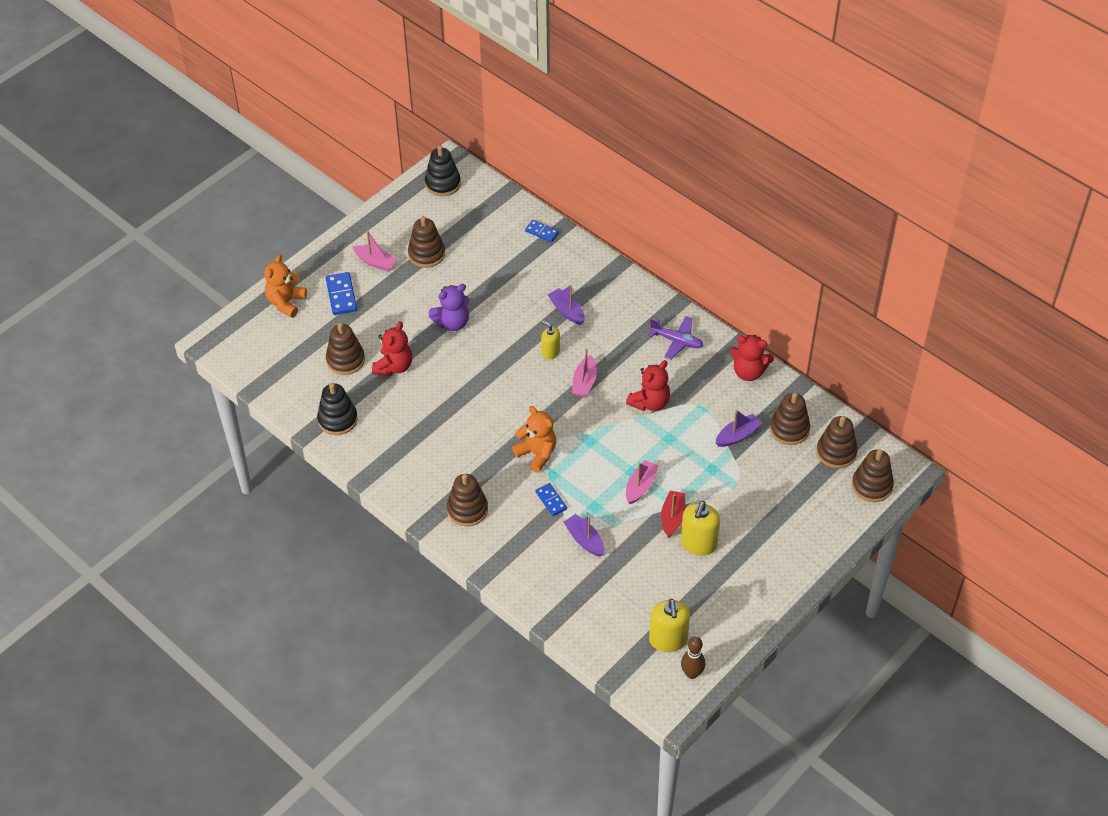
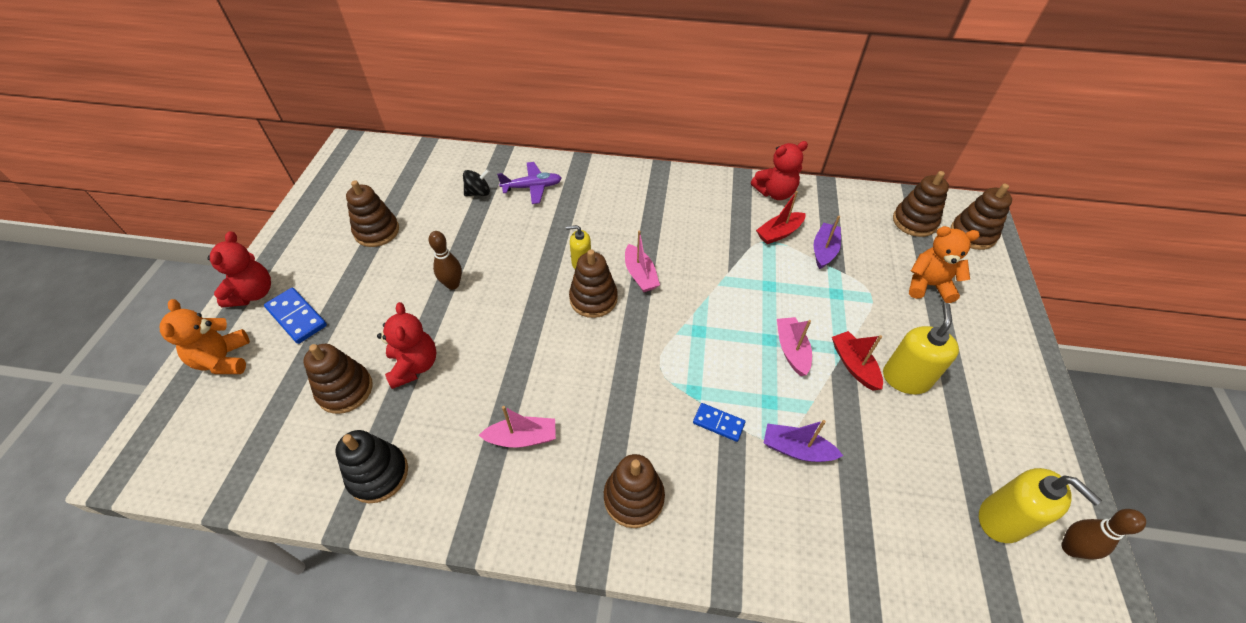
camera: 35 degrees left, 0 degrees up
(375, 262) = (321, 264): pink boat -> pink boat (522, 438)
(443, 183) = (353, 164): black stacking toy -> none
(452, 323) = (453, 284): purple teddy bear -> brown bowling pin
(518, 256) = (478, 193): none -> black spinning top
(537, 454) = (656, 376): orange teddy bear -> orange teddy bear (928, 285)
(542, 232) = (485, 163): blue domino -> none
(566, 311) = (565, 218): purple boat -> none
(650, 402) = (719, 262): red teddy bear -> red teddy bear (253, 293)
(676, 341) = (690, 197): purple plane -> purple plane (532, 187)
(698, 544) = (905, 378): yellow soap dispenser -> yellow soap dispenser turned 150 degrees counterclockwise
(717, 405) = (779, 233): none -> red boat
(789, 429) = (858, 222): brown stacking toy -> brown stacking toy (593, 299)

